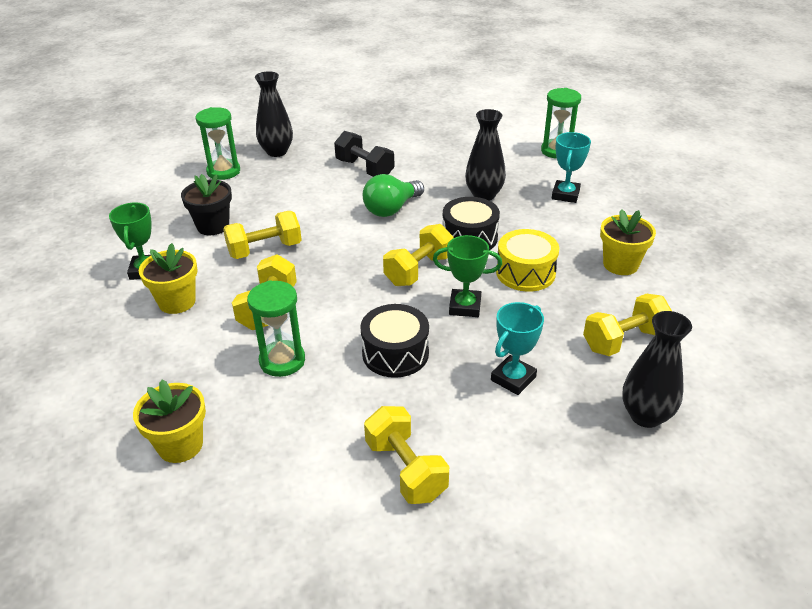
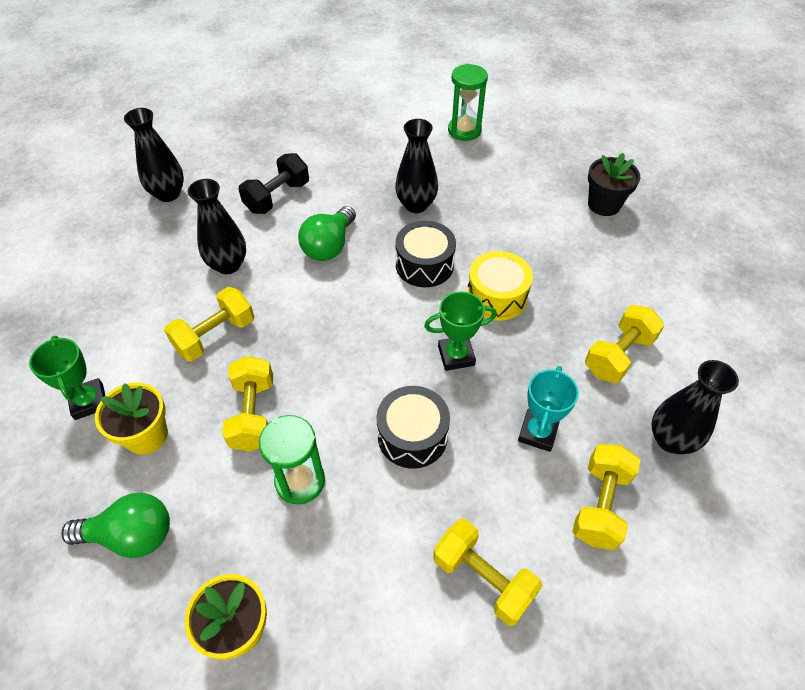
camera: 20 degrees left, 15 degrees up
(131, 362) = (131, 535): none -> green light bulb
(213, 226) = (140, 317): black flower pot -> black flower pot (604, 204)
(223, 171) = (118, 236): green hourglass -> none
(300, 206) = (228, 265): none -> black vase
(364, 169) = (277, 197): black dumbbell -> black dumbbell turned 75 degrees counterclockwise
(419, 270) = (391, 321): yellow dumbbell -> yellow dumbbell (600, 505)
(565, 195) = (495, 186): turquoise trophy -> none
(620, 264) = (579, 263): yellow flower pot -> none

